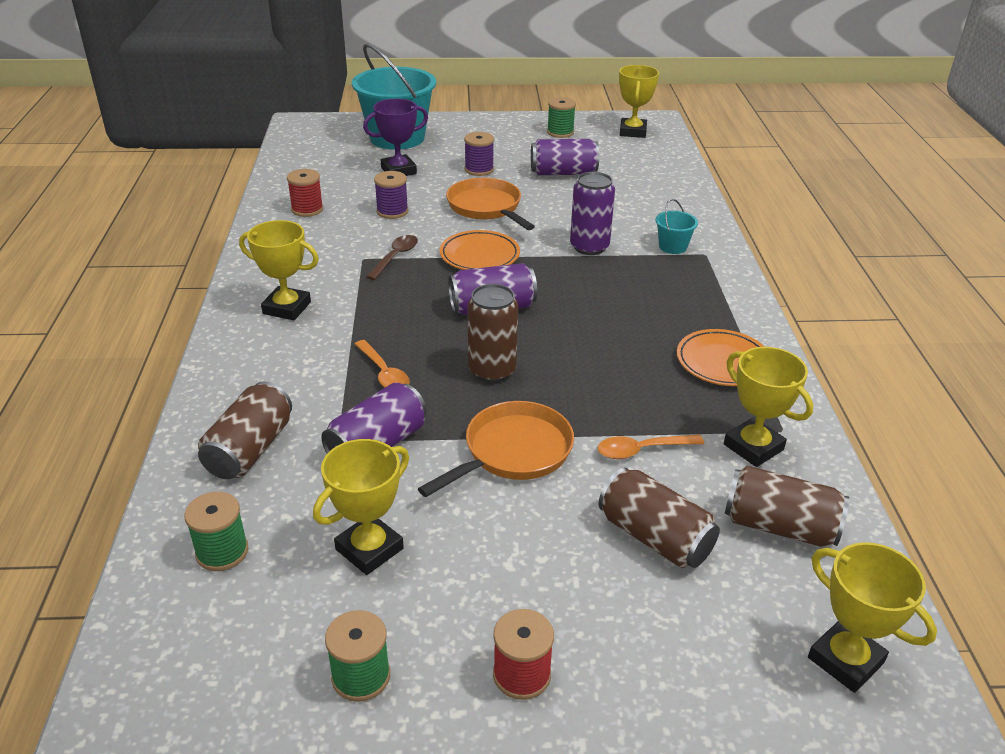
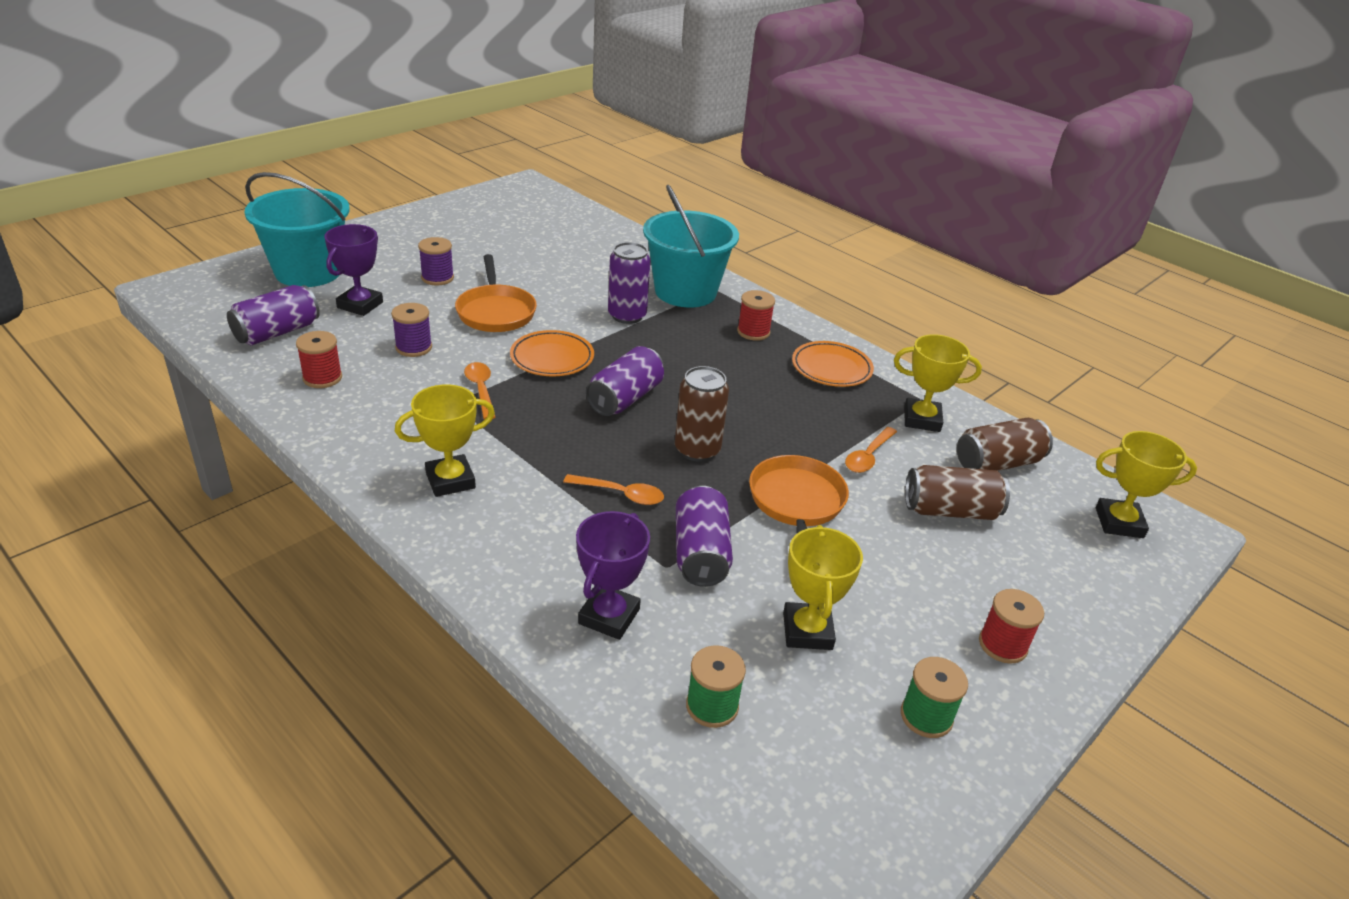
camera: 45 degrees left, 0 degrees up
(250, 450) = (609, 616): brown can -> purple trophy
(395, 257) = (481, 389): brown spoon -> orange spoon
(486, 207) = (495, 312): orange pan -> orange pan turned 120 degrees counterclockwise
(560, 132) = (461, 218): green spool -> none
(563, 173) = (516, 256): purple can -> purple can (277, 332)
(632, 132) = (522, 199): yellow trophy -> none
(673, 247) = (685, 292): turquoise bucket -> turquoise bucket, size x2.38
(689, 302) = (753, 332): none -> red spool

